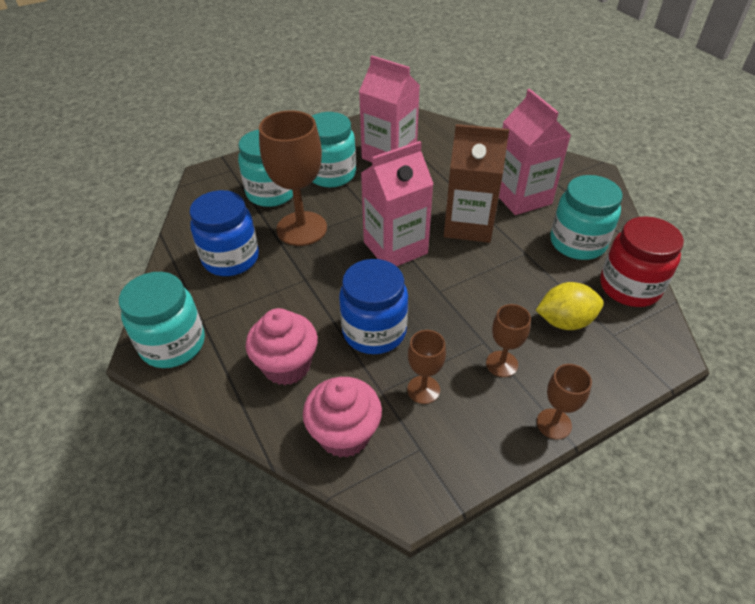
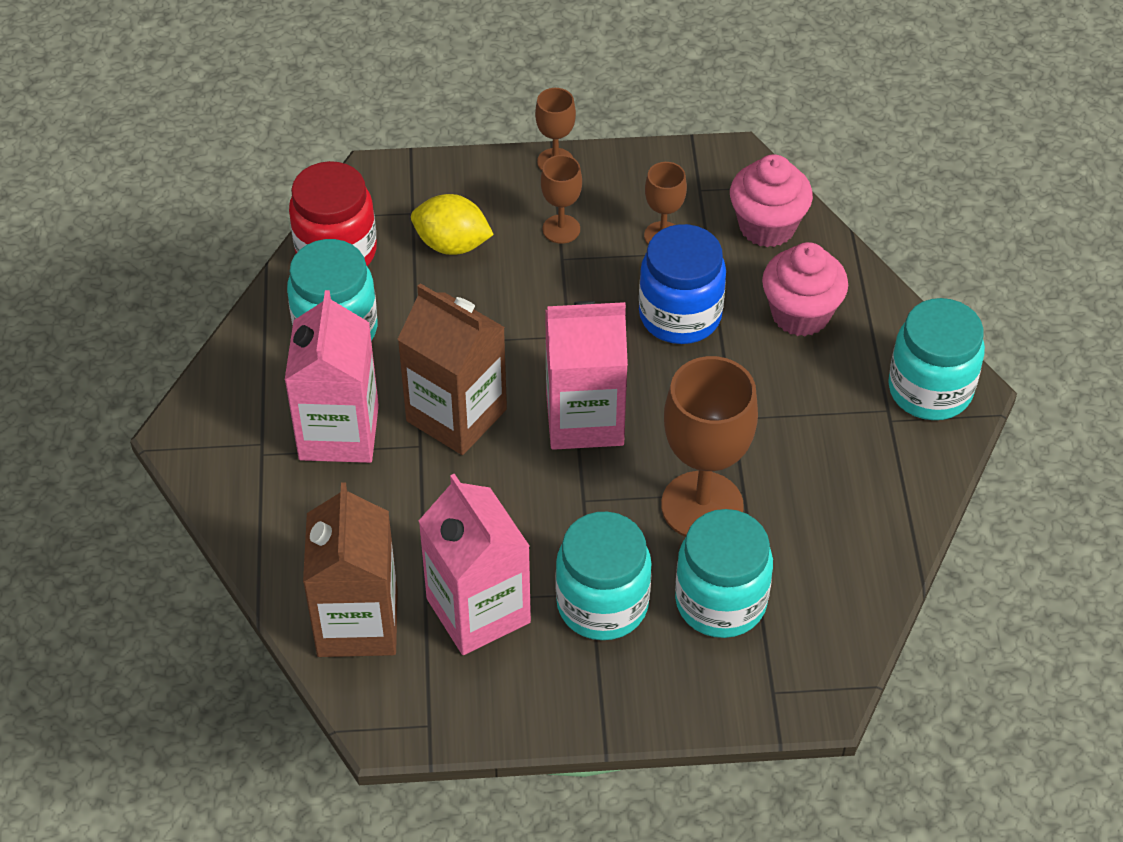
camera: 155 degrees left, 5 degrees up
(231, 258) = (825, 492): blue jar -> none
(439, 136) = (357, 623): none -> brown carton

